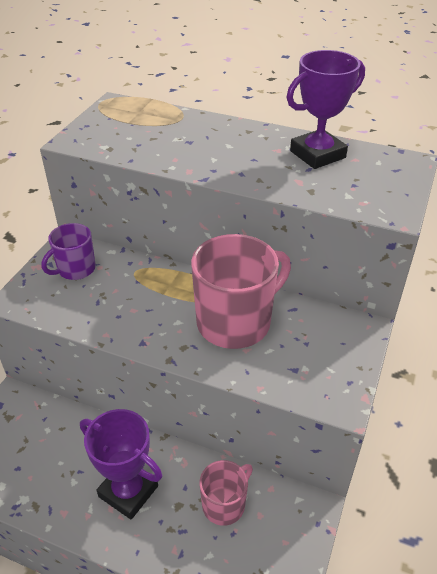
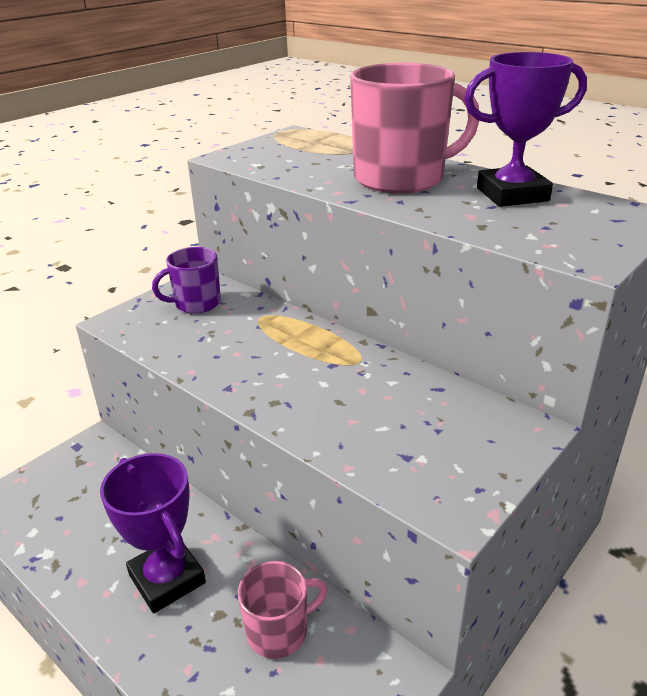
camera: 20 degrees right, 10 degrees down
(235, 322) = (354, 388): pink mug -> pink mug (401, 178)

